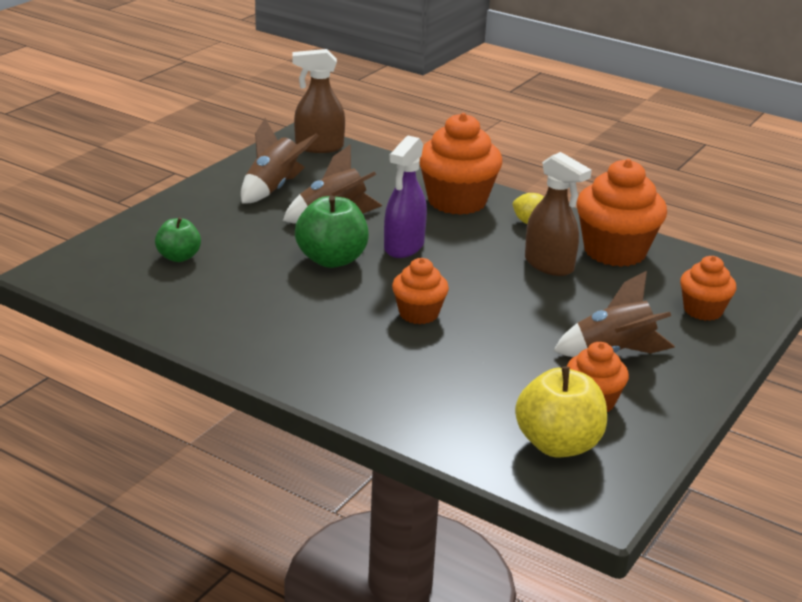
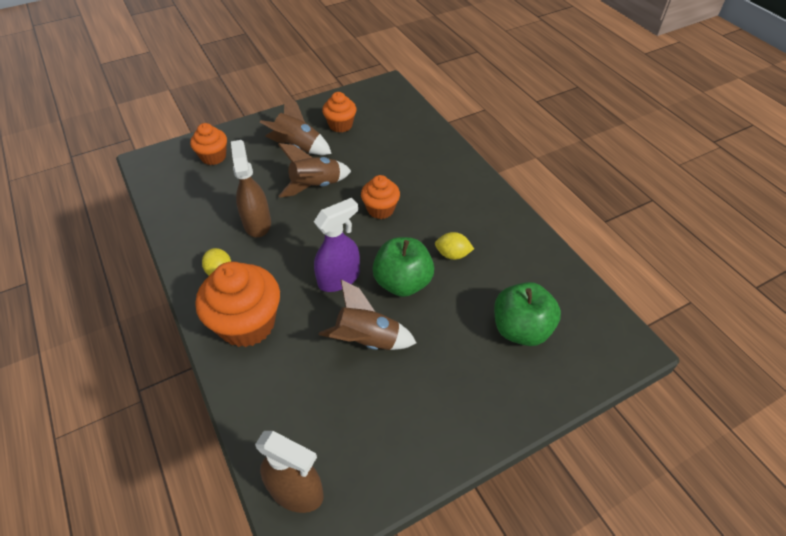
camera: 150 degrees left, 20 degrees up
(179, 257) = (521, 329): green apple -> green apple, size x1.63
(273, 188) = (393, 412): brown rocket -> brown rocket (316, 186)
(291, 295) = (452, 254): none -> yellow lemon
(558, 444) = (379, 111): yellow apple -> none
(615, 251) = (199, 220): orange cupcake -> none

